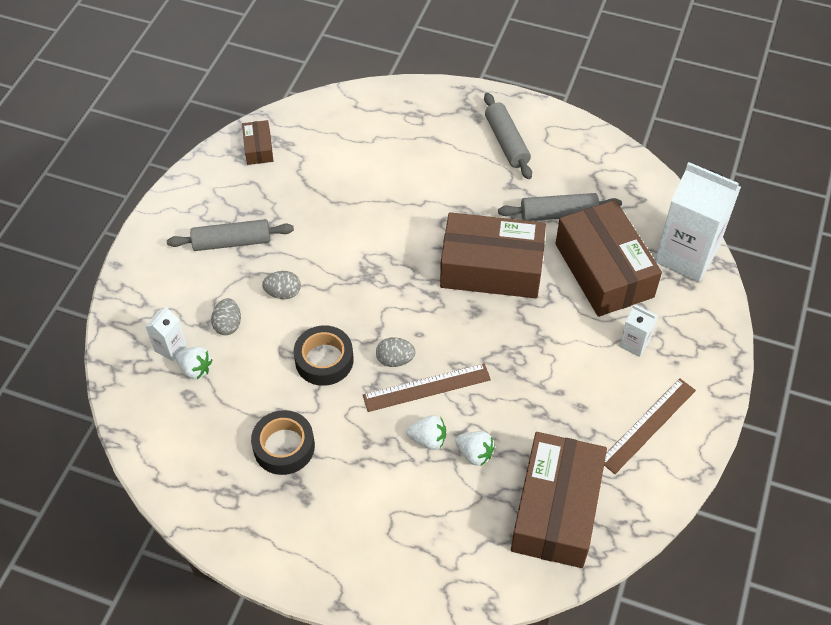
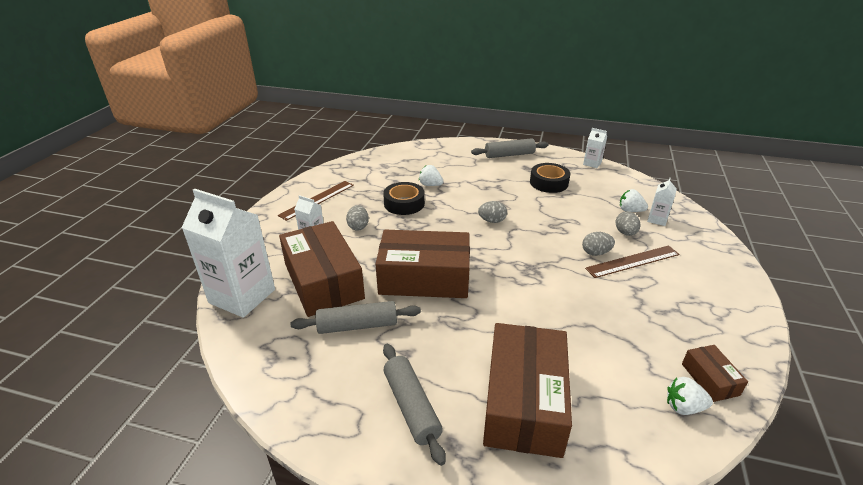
camera: 175 degrees right, 20 degrees down
(186, 501) = (592, 163): none -> white carton
(232, 242) = (665, 285): grey rolling pin -> grey rolling pin (509, 155)
(324, 360) = (543, 218): black tape -> black tape (404, 203)
(426, 387) = (466, 209): brown ruler -> brown ruler (632, 261)
(428, 439) = (460, 189): white strawberry -> white strawberry (683, 407)
(556, 509) = (382, 169): brown box -> brown box (524, 401)
(577, 360) = (358, 226): none -> grey egg

